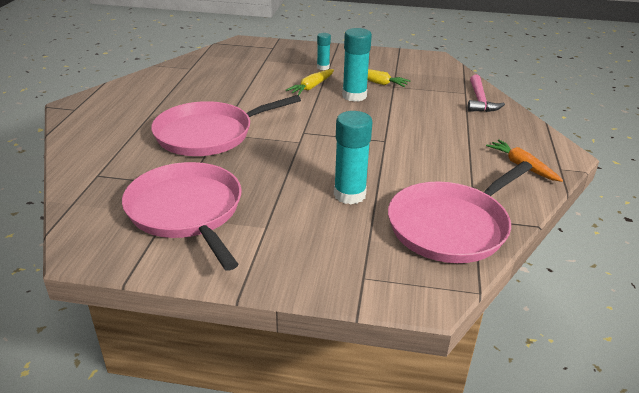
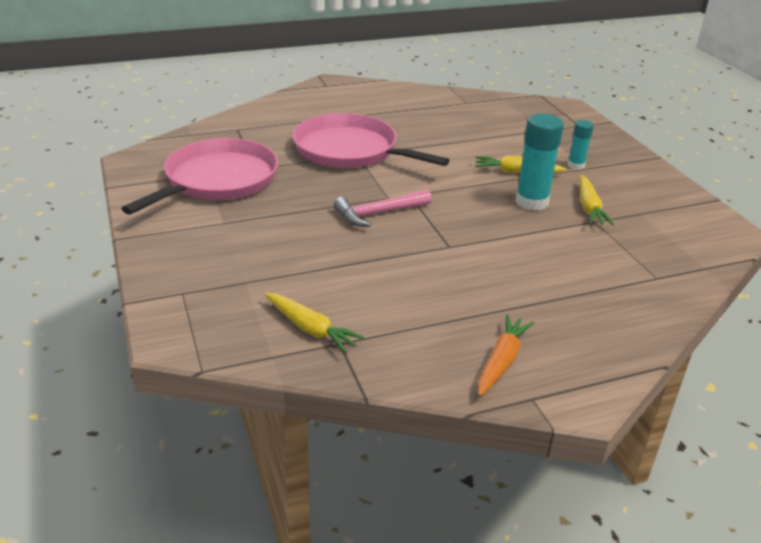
camera: 60 degrees right, 0 degrees up
(349, 195) = (315, 251): turquoise glue stick -> none
(451, 226) = (310, 329): pink pan -> yellow carrot
(480, 101) = (649, 294): pink hammer -> pink hammer (378, 213)

